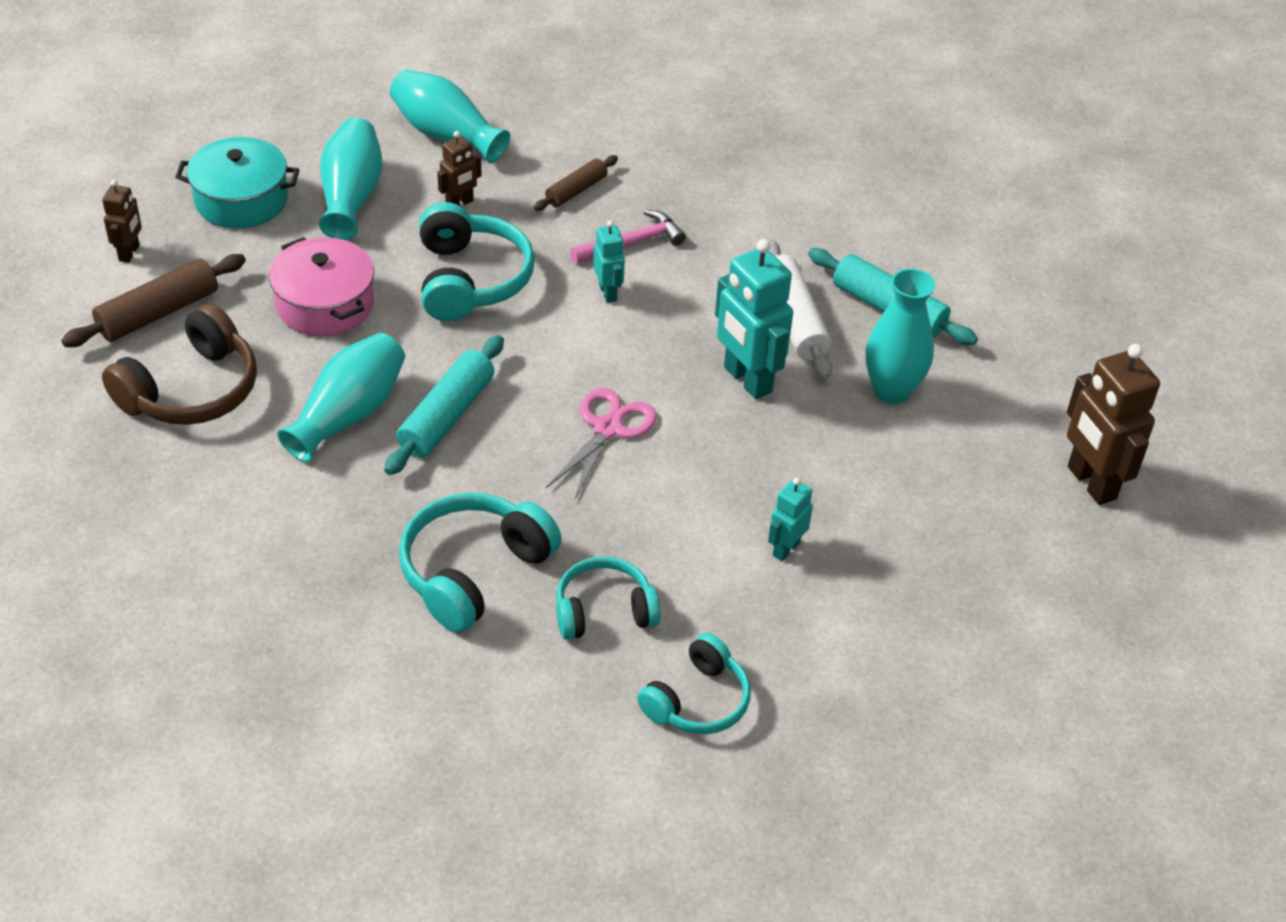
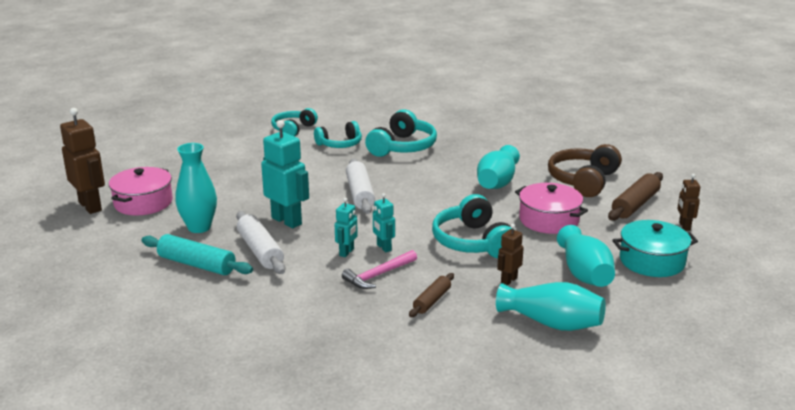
camera: 170 degrees right, 20 degrees down
(447, 416) = (447, 188): turquoise rolling pin -> none
(608, 428) = (360, 194): pink scissors -> white rolling pin
(785, 549) = (259, 168): turquoise robot -> turquoise robot (347, 252)
(998, 476) = (143, 203): none -> pink pot

